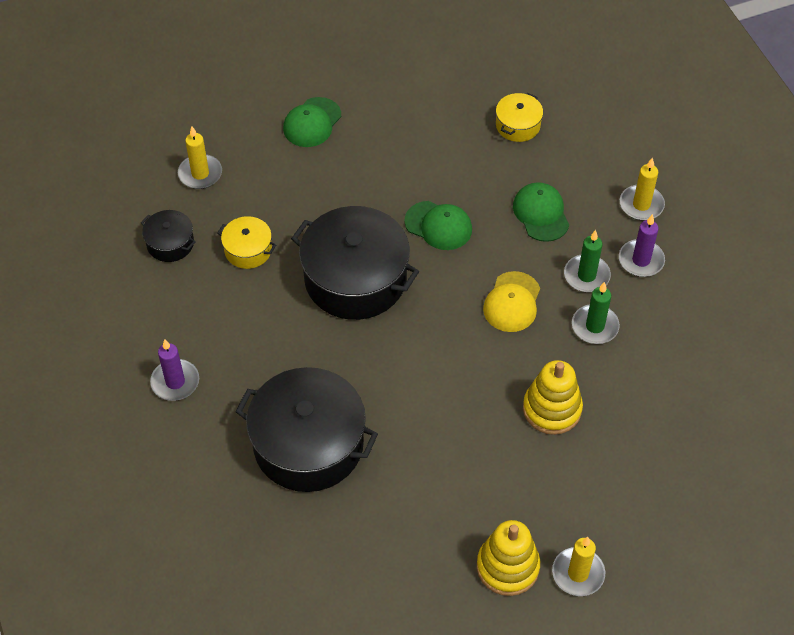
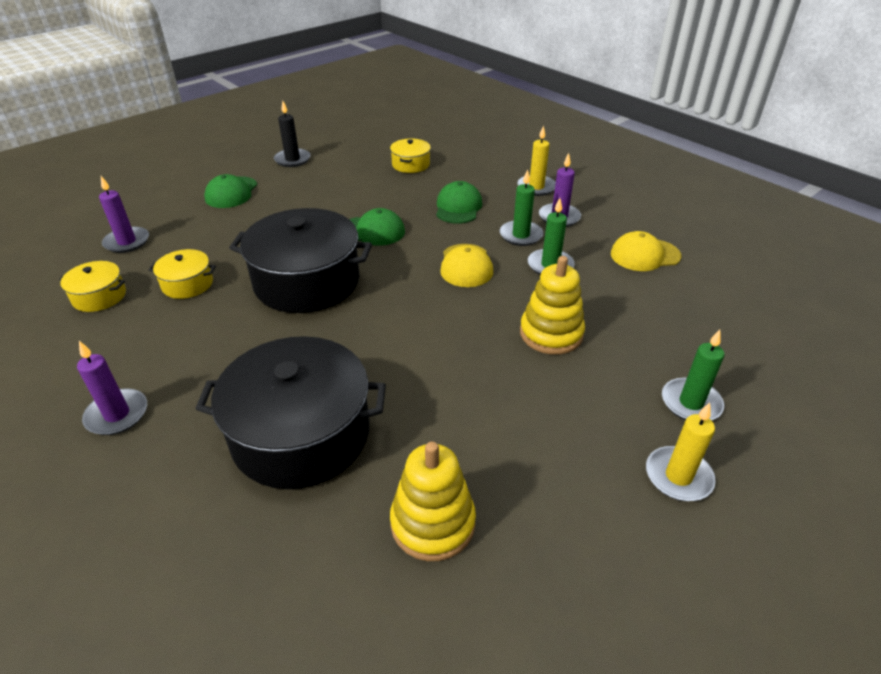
camera: 20 degrees left, 15 degrees down
(170, 243) = (99, 296): black pot -> yellow pot
(200, 174) = (127, 242): yellow candle -> purple candle
(389, 80) = (292, 159): none -> black candle
(507, 567) = (596, 495): yellow stacking toy -> yellow stacking toy (432, 523)
(541, 213) = (458, 207): green cap -> green cap turned 45 degrees clockwise
(631, 516) = (691, 403): none -> green candle
(699, 341) = (644, 255): none -> yellow cap

